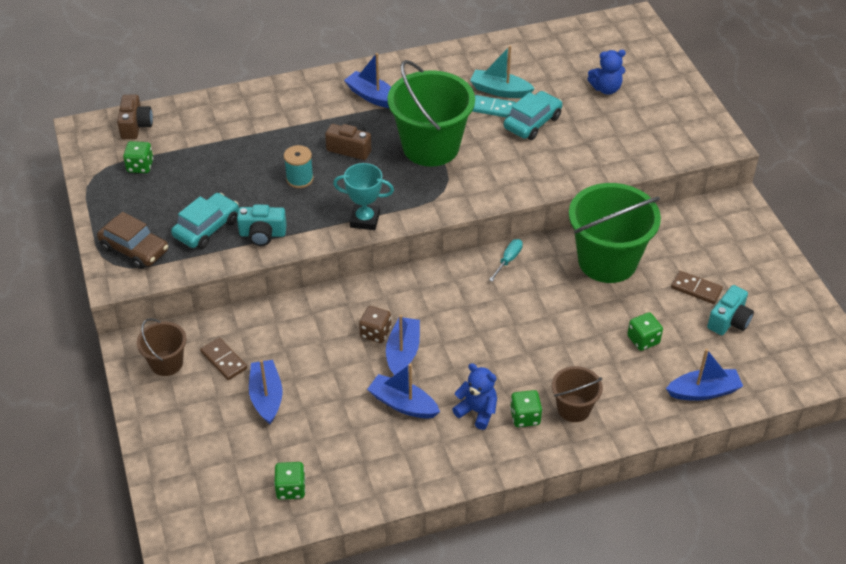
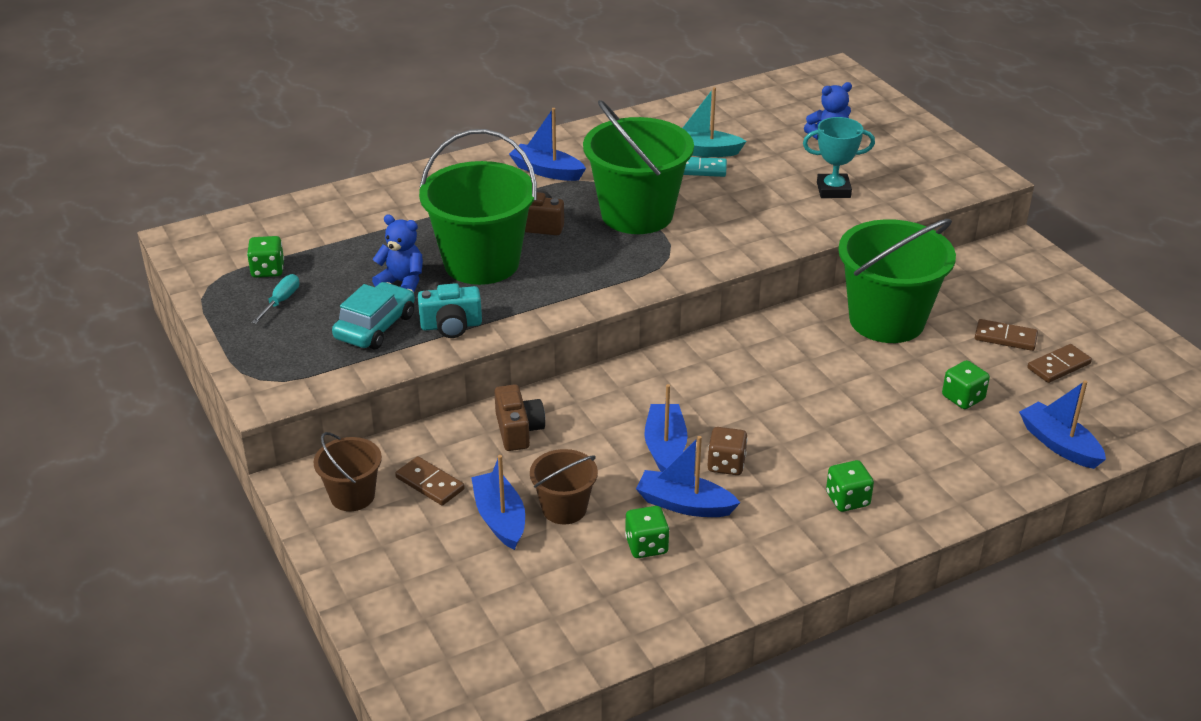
camera: 10 degrees left, 10 degrees down
(134, 249) = (284, 360): brown car -> none
(135, 126) = (250, 228): brown camera -> brown camera (518, 430)
(291, 489) = (565, 622): green dice -> green dice (646, 546)
(299, 179) = (481, 263): turquoise spool -> green bucket
(365, 220) = (579, 297): turquoise trophy -> turquoise trophy (833, 190)
(375, 333) = (622, 429): brown dice -> brown dice (726, 464)
(477, 411) = (784, 501): blue teddy bear -> blue teddy bear (402, 282)
(508, 260) = (764, 332): turquoise screwdriver -> turquoise screwdriver (281, 301)
(532, 122) = (753, 178): turquoise car -> none
(574, 408) = (906, 482): brown bucket -> brown bucket (564, 508)
(703, 391) = (1059, 444): blue boat -> blue boat turned 105 degrees counterclockwise
(729, 320) = (1058, 366): turquoise camera -> brown domino

